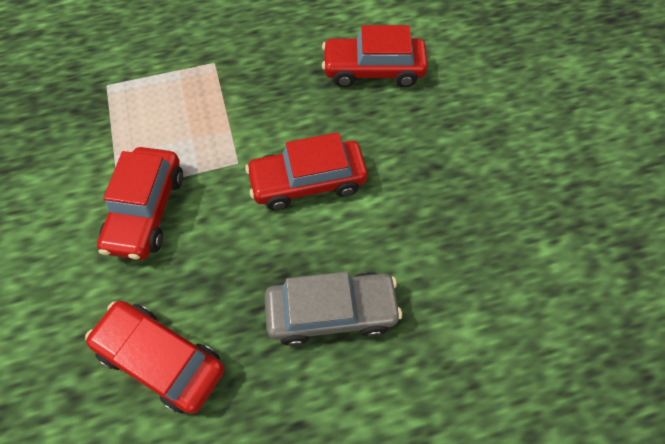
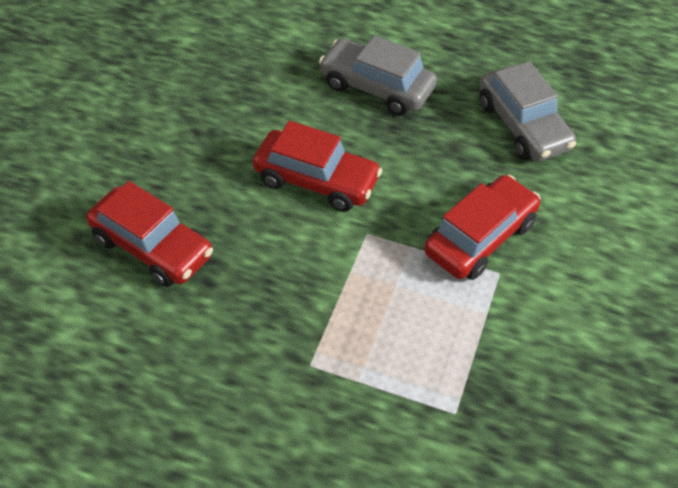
camera: 145 degrees left, 10 degrees down
(162, 359) = (523, 125): red car -> grey car

